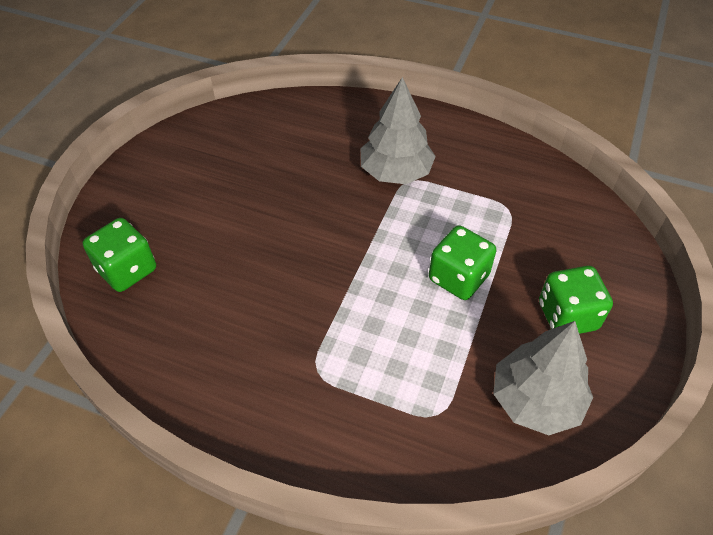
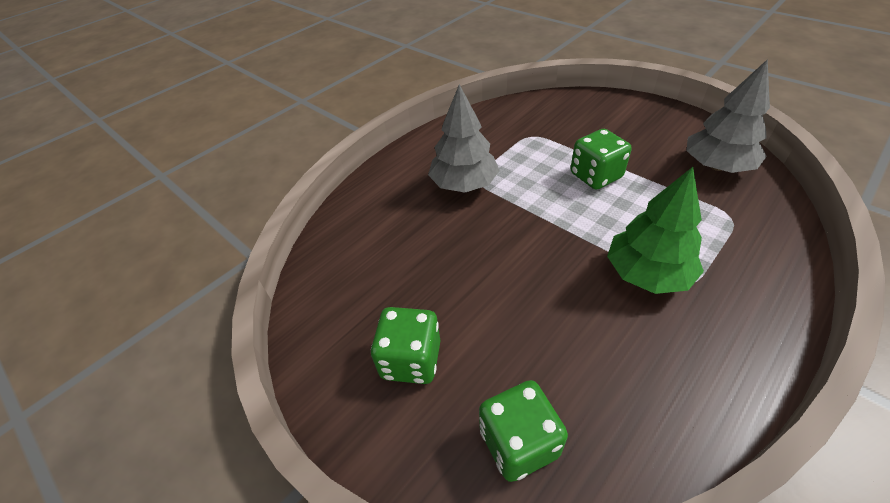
camera: 65 degrees left, 5 degrees down
(319, 337) = (647, 274): none -> green tree
(567, 316) = (642, 135): green dice -> green dice (411, 360)

